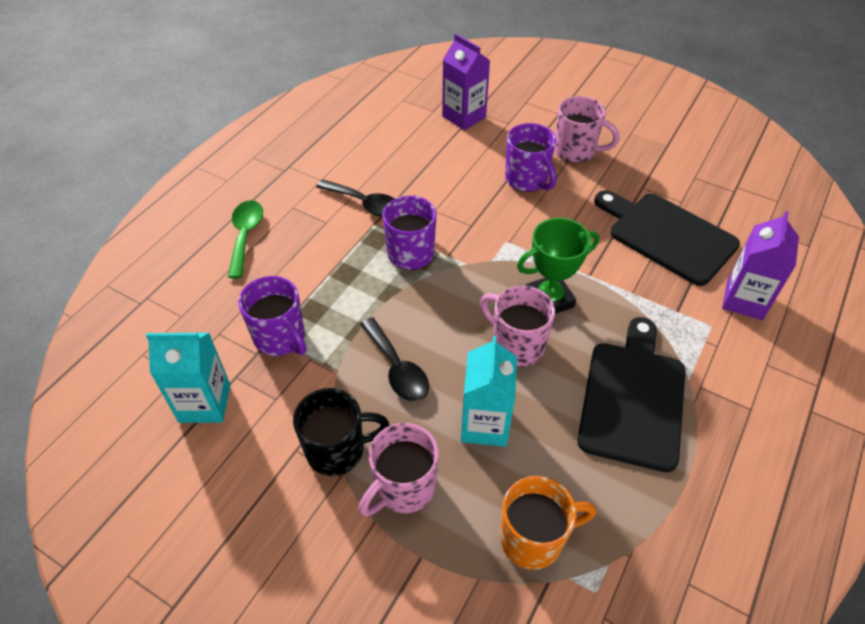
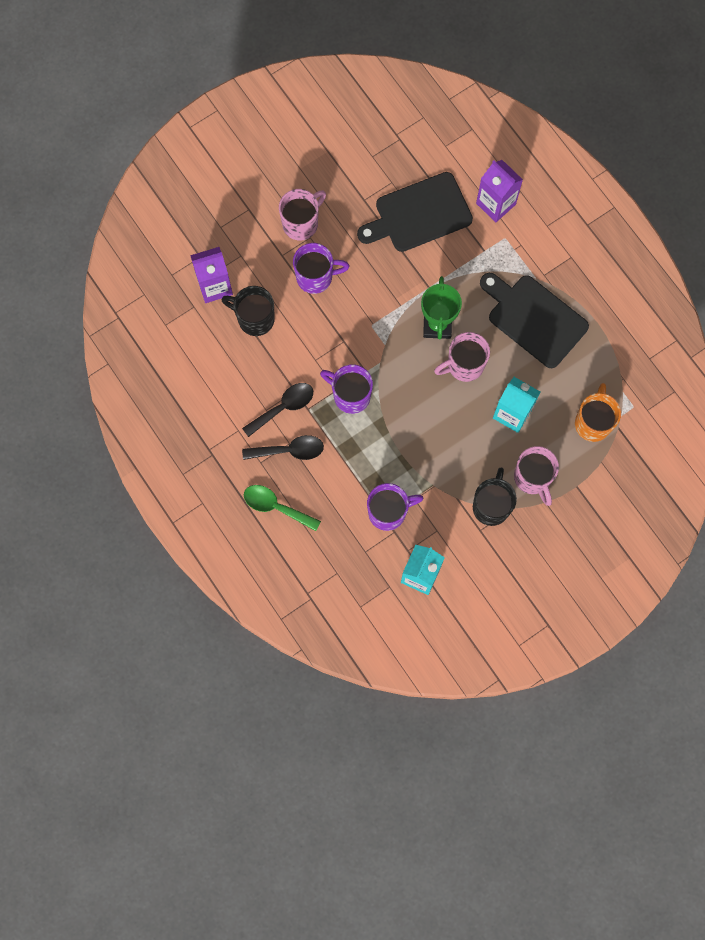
camera: 65 degrees left, 25 degrees up
(397, 368) = (448, 447): black spoon -> black spoon (289, 450)
(449, 152) = (254, 319): none -> black mug

